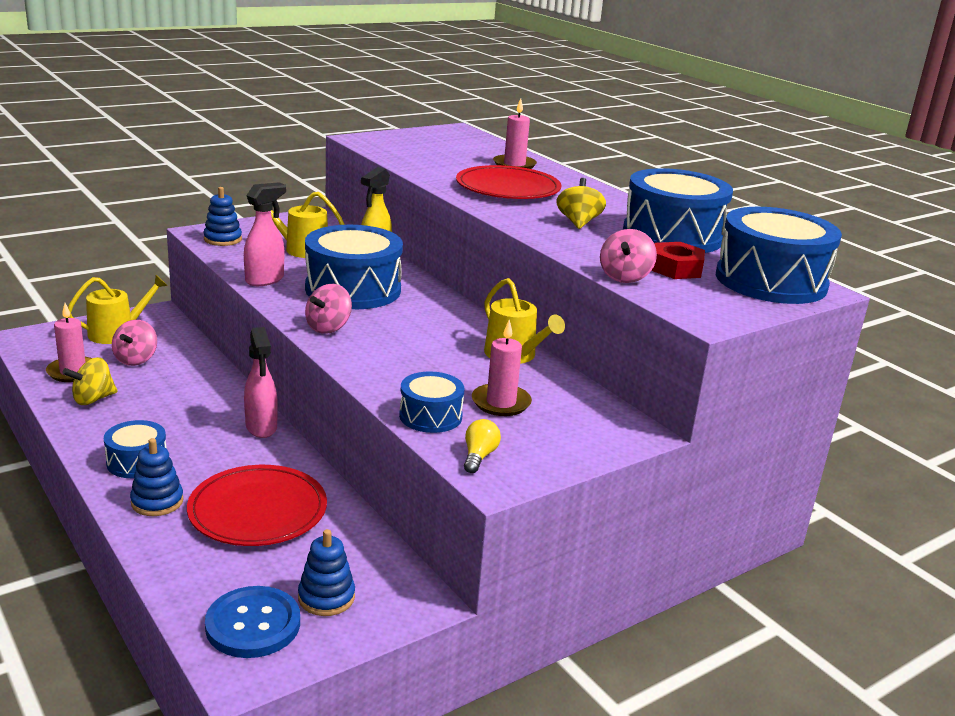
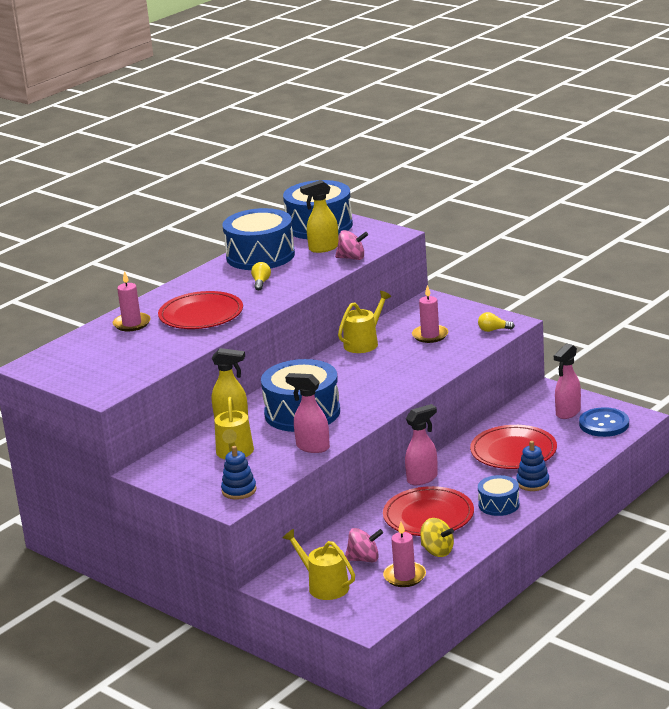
camera: 100 degrees left, 0 degrees up
(172, 411) = (428, 516): none -> red plate
(326, 597) = (567, 413): blue stacking toy -> pink spray bottle
(328, 328) = (375, 404): pink spinning top -> none
(430, 416) = (463, 349): blue drum -> none
(578, 222) = (261, 282): yellow spinning top -> yellow light bulb
(676, 268) = (323, 248): red nut -> yellow spray bottle

